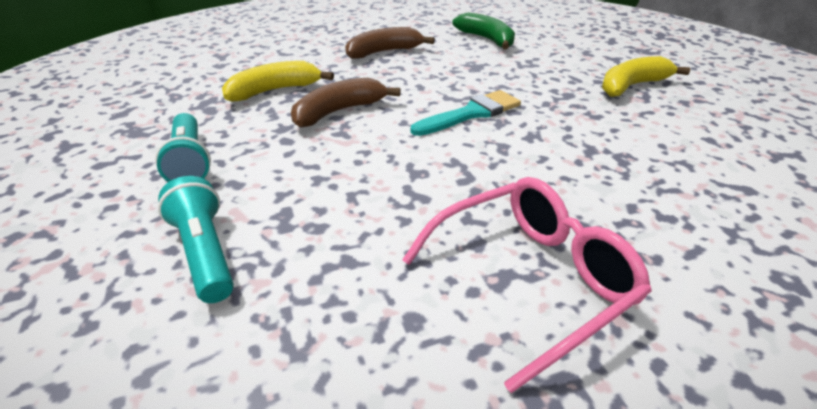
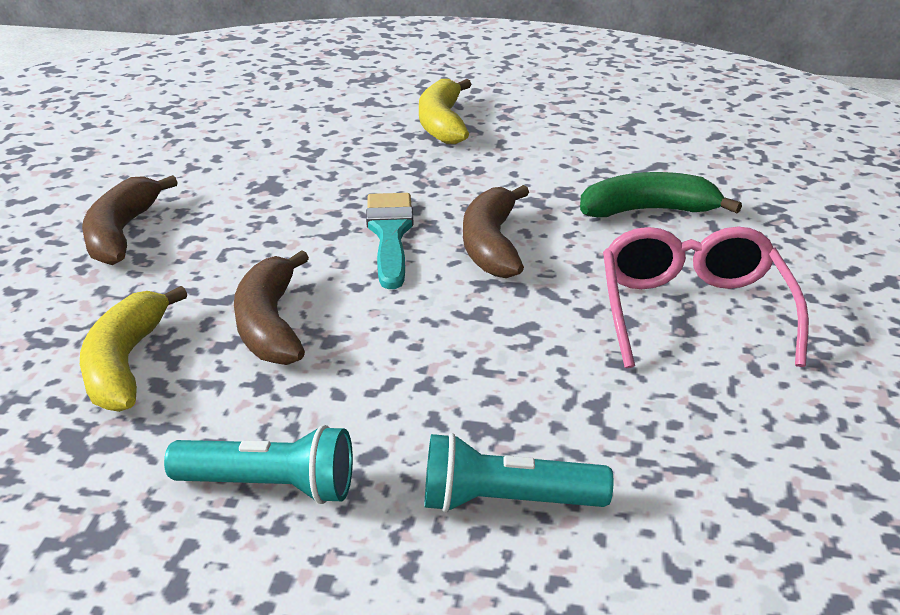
camera: 60 degrees left, 5 degrees down
(486, 39) = (200, 147): green banana -> green banana (648, 211)
(506, 151) = (491, 245): none -> brown banana

